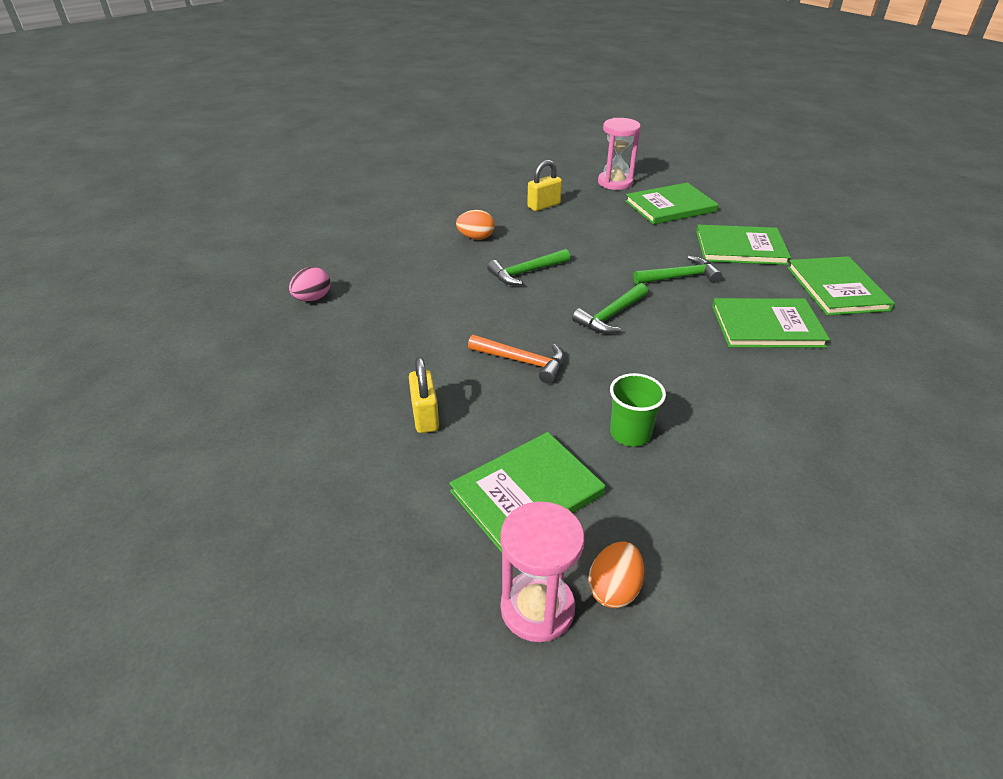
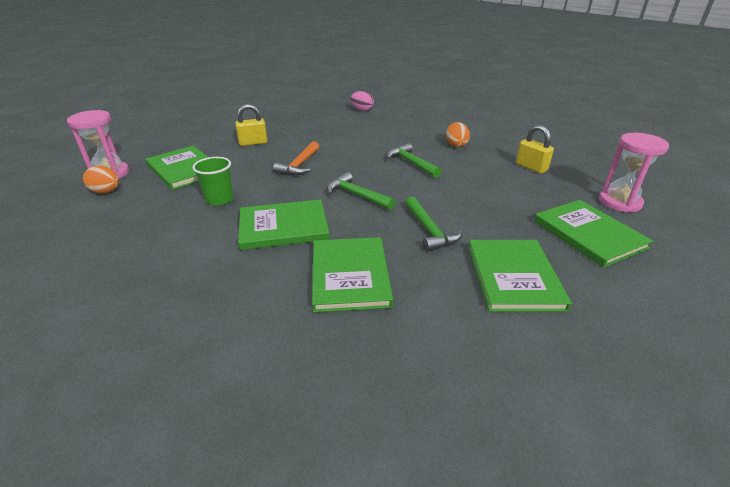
camera: 85 degrees right, 5 degrees down
(837, 288) = (444, 348): green book -> green book (283, 227)

